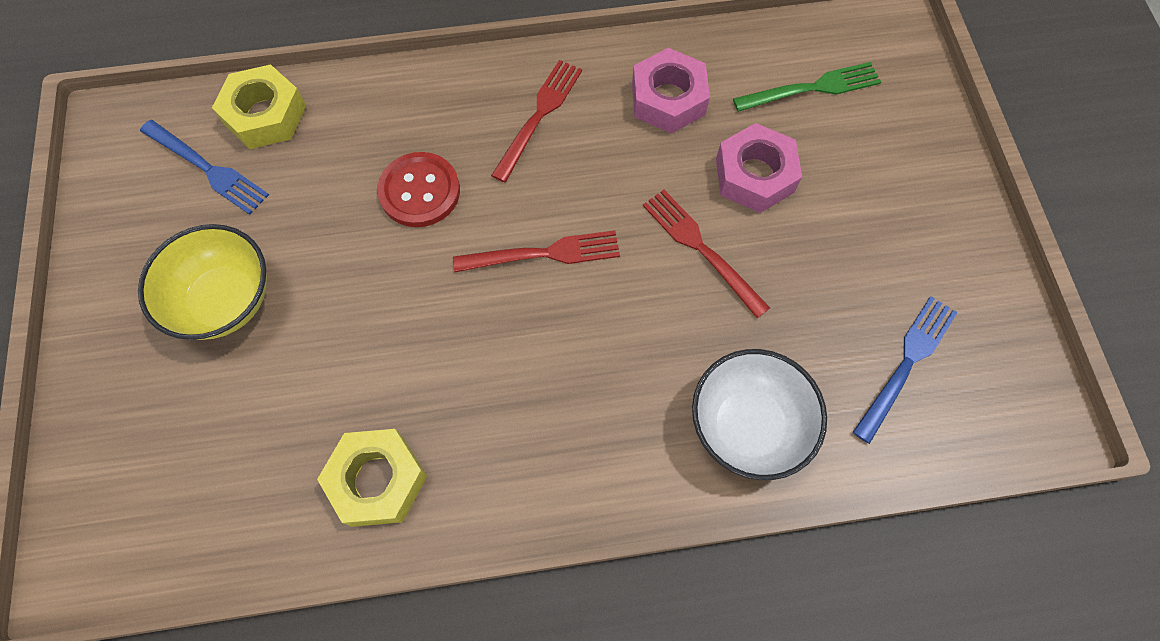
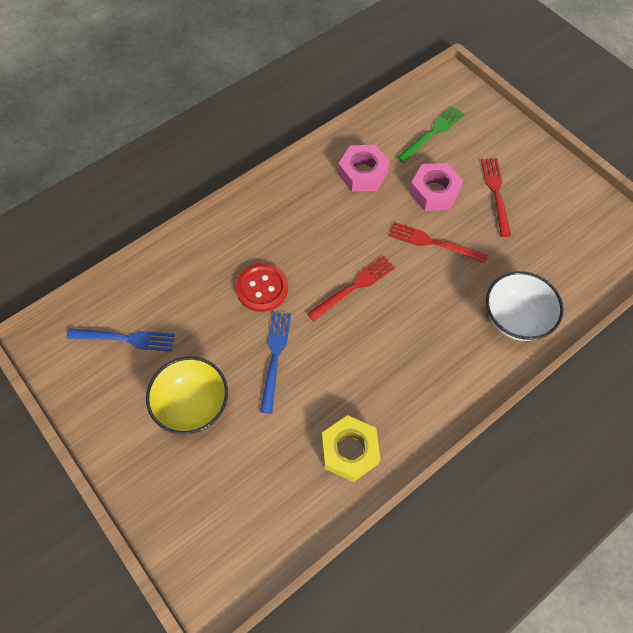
camera: 30 degrees left, 5 degrees down
(265, 115) = (138, 291): yellow nut -> none
(539, 115) = (299, 215): red fork -> red fork (495, 193)
(906, 362) = (568, 248): blue fork -> blue fork (275, 356)

